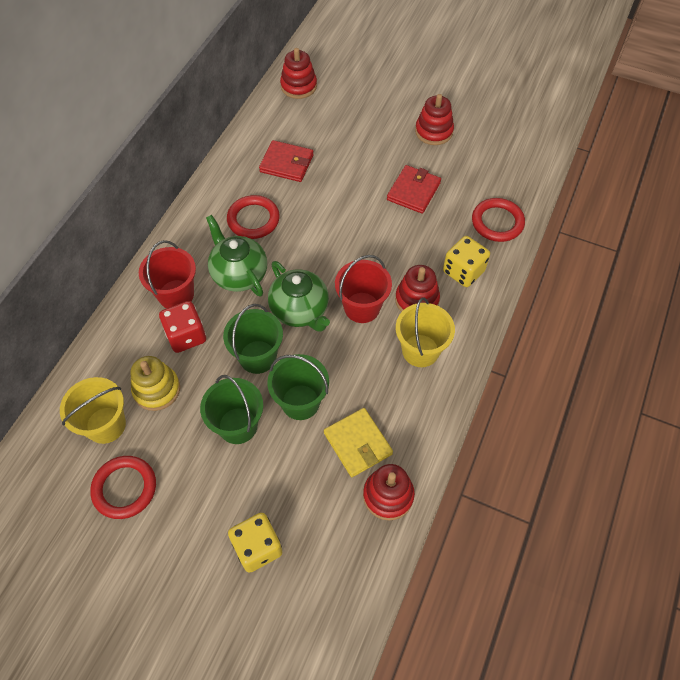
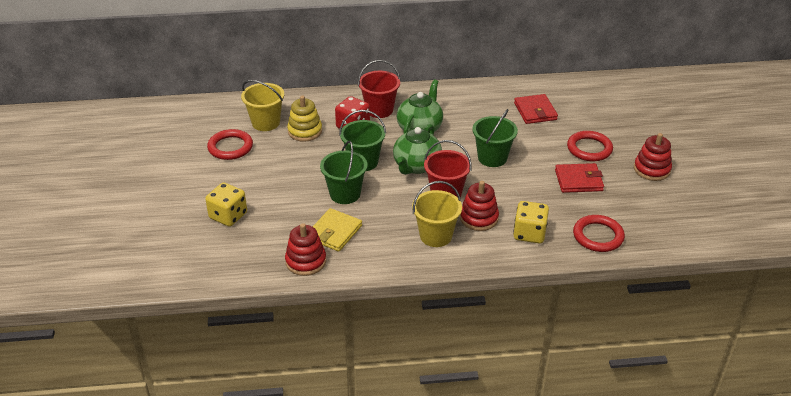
camera: 60 degrees right, 20 degrees down
(238, 425) = (306, 174): green bucket -> green bucket (492, 158)
(253, 219) = (470, 116): red ring -> red ring (589, 149)
(298, 86) = (613, 88): red stacking toy -> none

